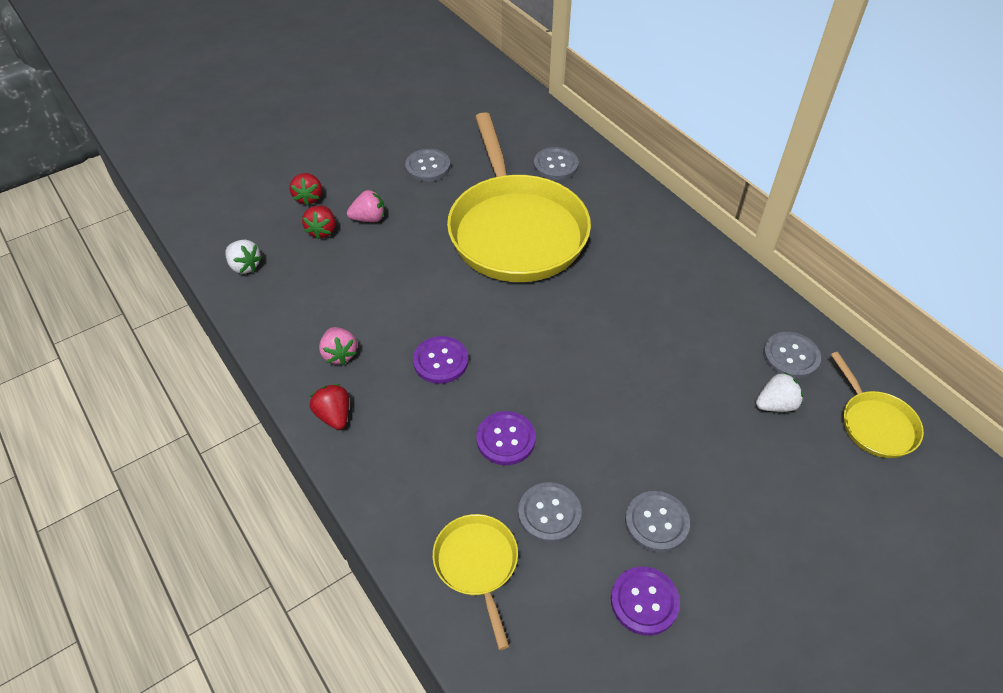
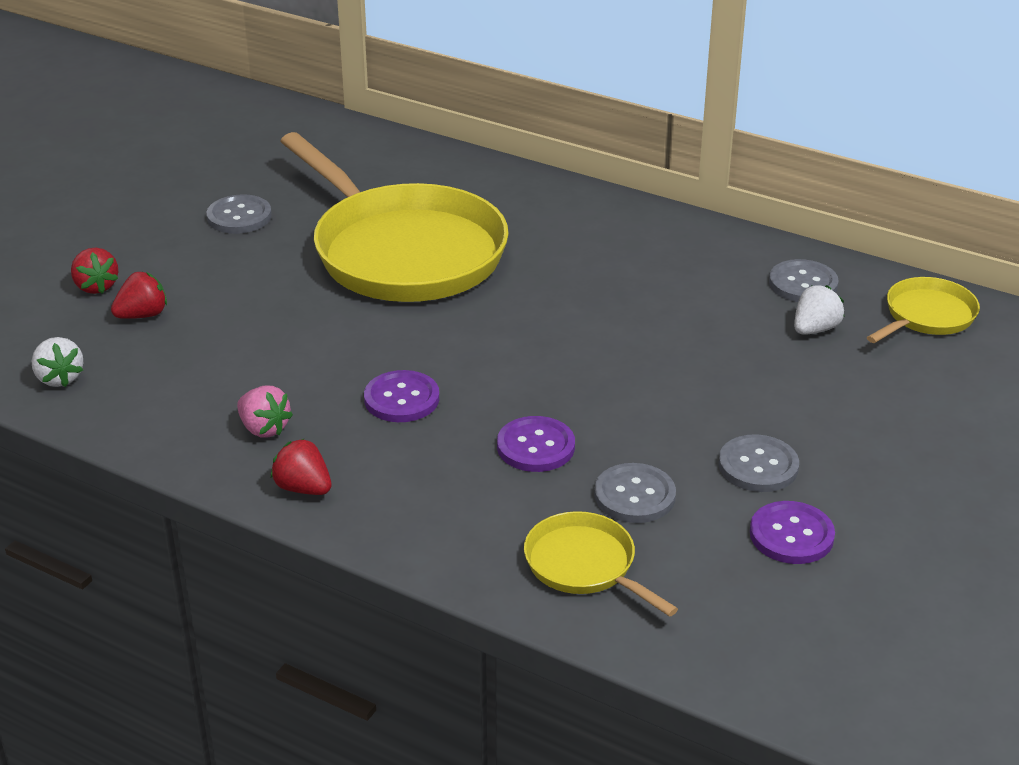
camera: 25 degrees left, 15 degrees down
(245, 266) = (59, 378): white strawberry -> white strawberry turned 45 degrees clockwise
(322, 231) = (142, 315): red strawberry -> red strawberry turned 105 degrees counterclockwise
(369, 218) = (199, 287): pink strawberry -> none
(555, 165) = (407, 177): grey button -> none
(875, 424) = (926, 316): yellow pan -> yellow pan turned 90 degrees counterclockwise

